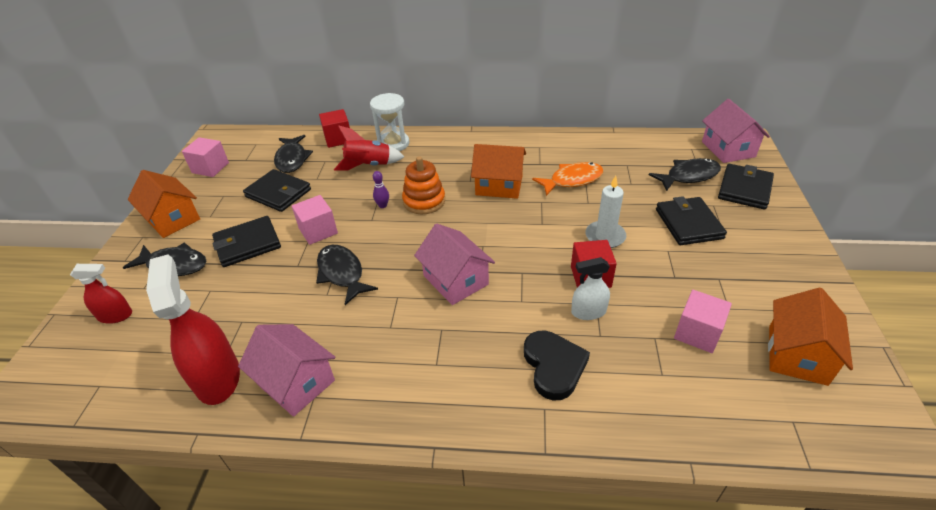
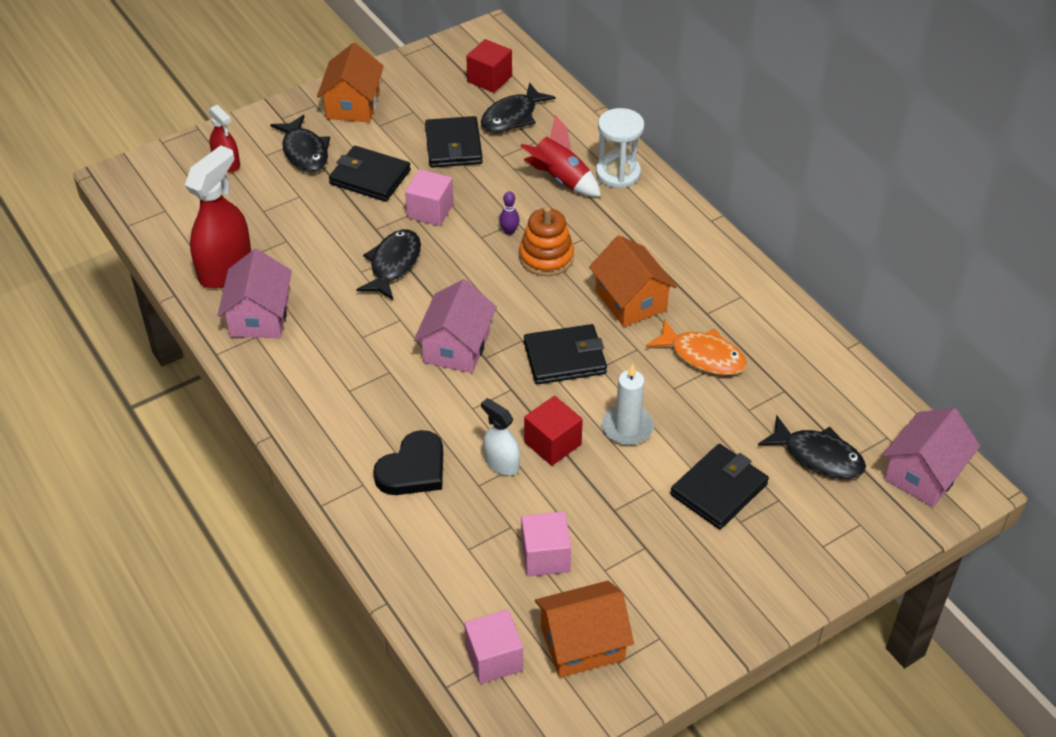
camera: 50 degrees right, 5 degrees up
(210, 168) = (441, 71): pink cube -> pink cube (494, 658)
(338, 139) = (581, 125): red cube -> red cube (489, 79)
(744, 189) = (843, 518): black wallet -> black wallet (565, 358)

